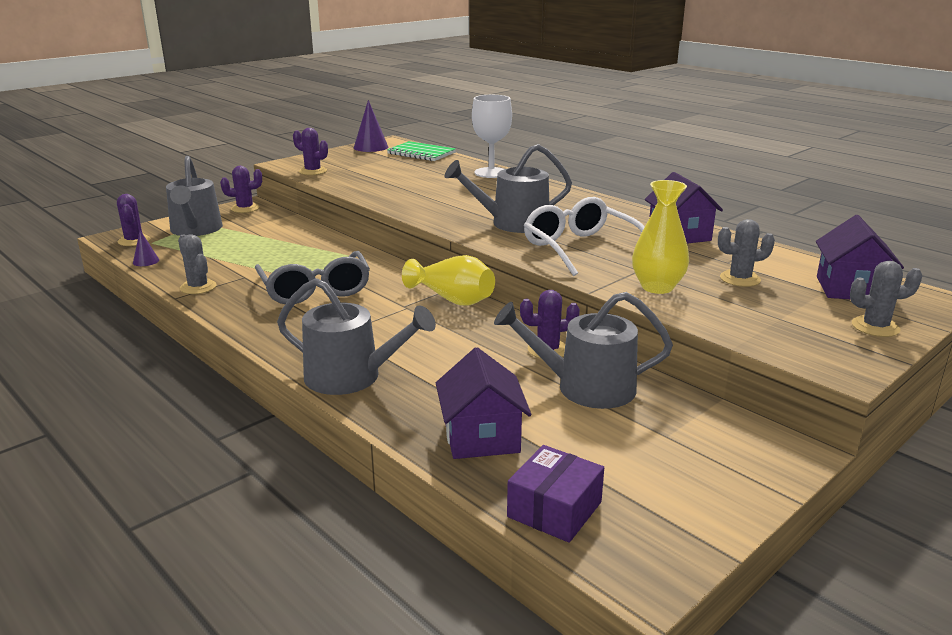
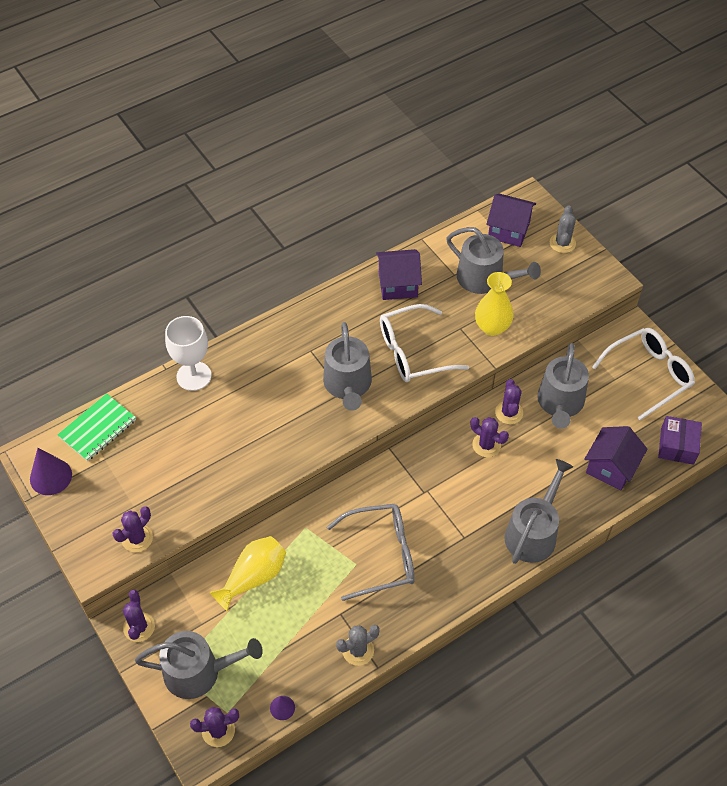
camera: 80 degrees left, 30 degrees up
(452, 299) = (417, 457): yellow vase -> yellow vase (253, 577)
(481, 437) = (611, 467): purple house -> purple house turned 60 degrees counterclockwise
(486, 338) = (486, 445): none -> purple cactus
(554, 509) = (677, 446): purple box -> purple box turned 60 degrees clockwise
(699, 471) = (648, 375): none -> white glasses
(740, 279) = (485, 279): grey cactus -> grey watering can

